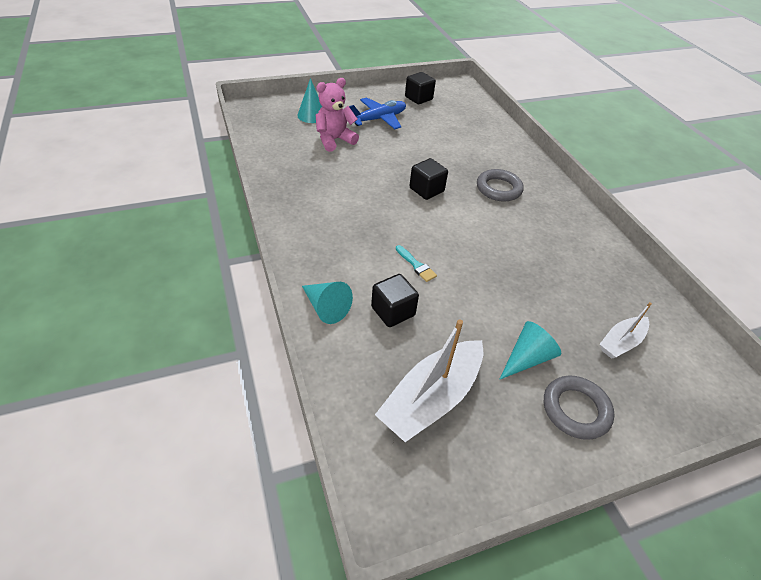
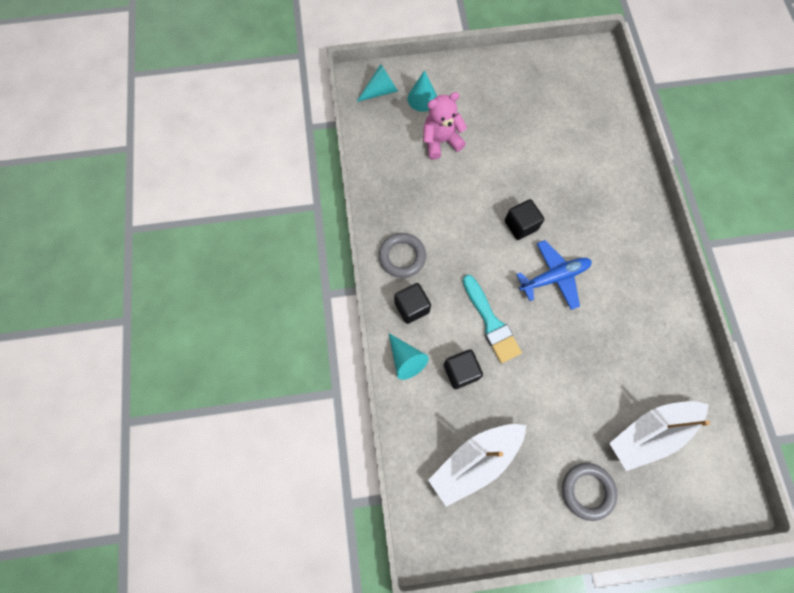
camera: 15 degrees right, 25 degrees up
(378, 119) = (492, 110): blue plane -> blue plane (554, 277)
(416, 265) = (491, 322): turquoise brush -> turquoise brush, size x1.92
(418, 98) = (542, 76): black cube -> black cube (412, 307)
(498, 189) = (594, 231): grey ring -> grey ring (402, 257)
(527, 358) = (562, 436): turquoise cone -> turquoise cone (380, 91)
(621, 342) = (650, 433): white boat -> white boat, size x1.78

